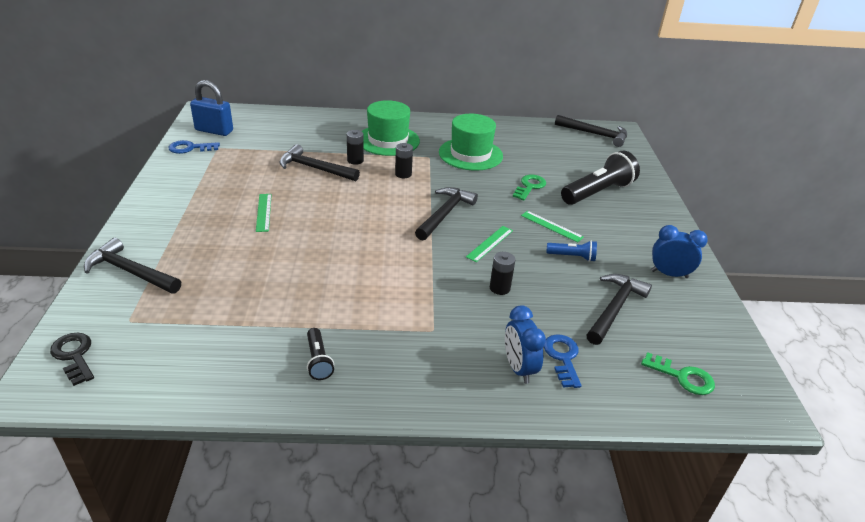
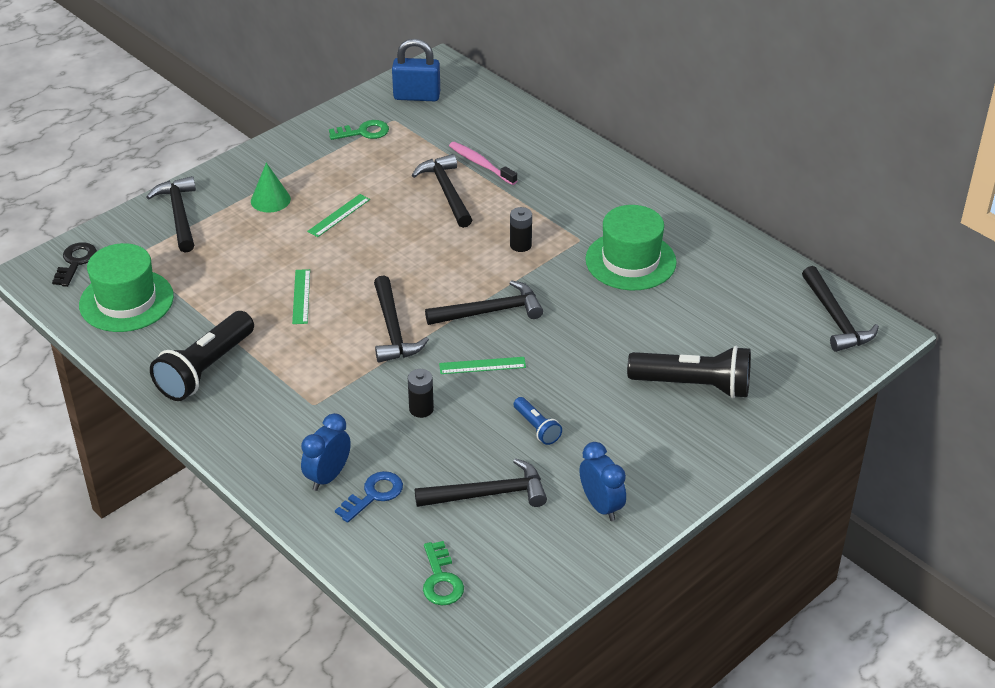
camera: 50 degrees right, 5 degrees up
(190, 148) = (369, 108): blue key -> none
(196, 227) = (270, 200): none -> green cone
(214, 131) = (417, 96): blue padlock -> blue padlock turned 60 degrees counterclockwise
(312, 147) = (481, 164): none -> pink toothbrush
(318, 361) = (205, 369): black flashlight -> black flashlight, size x2.01
(355, 160) = (498, 203): black battery -> none
(388, 140) = (568, 196): green hat -> green hat (126, 301)
(407, 255) = (393, 329): none -> black hammer
(529, 186) = (628, 334): green key -> green key (363, 132)
(551, 226) = (572, 387): green ruler -> green ruler (301, 296)

